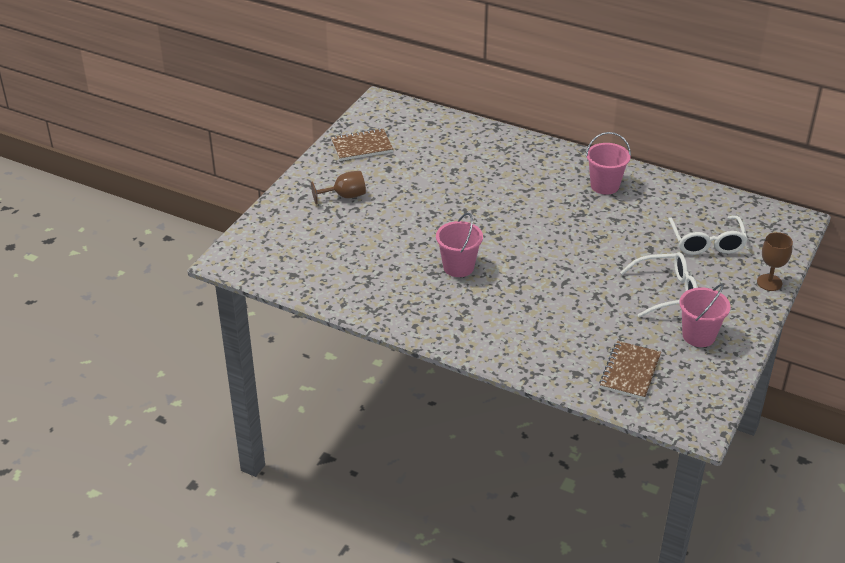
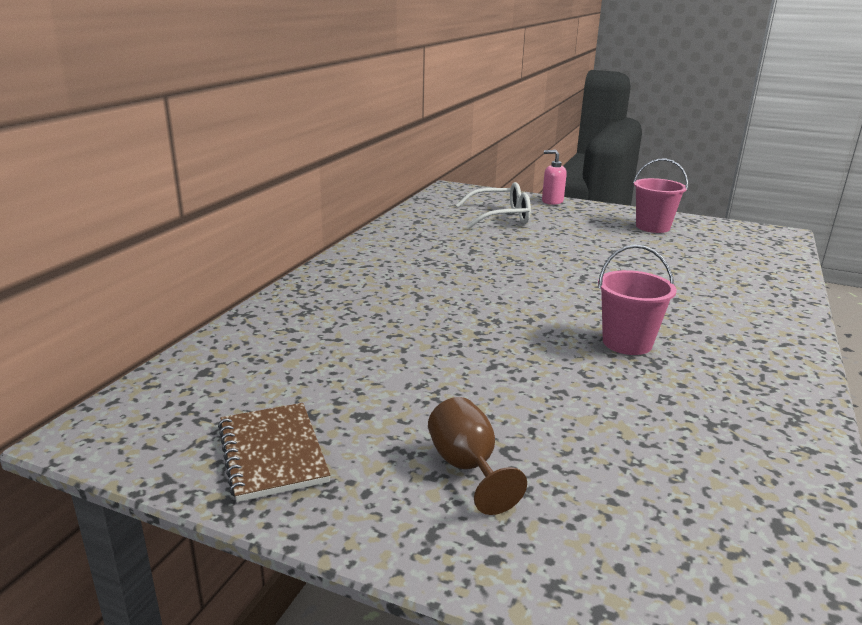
camera: 95 degrees left, 15 degrees down
(604, 186) = (403, 253): pink bucket -> none
(630, 372) = (737, 254): brown notebook -> none
(667, 291) = (593, 235): white glasses -> none
(769, 282) = (552, 201): brown goblet -> pink soap dispenser

